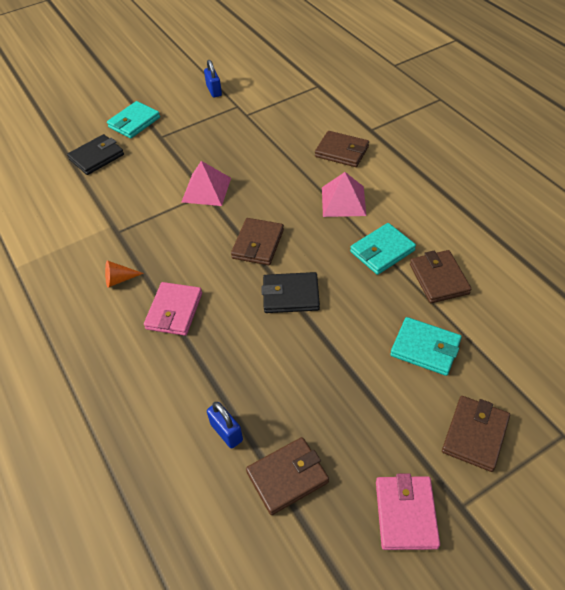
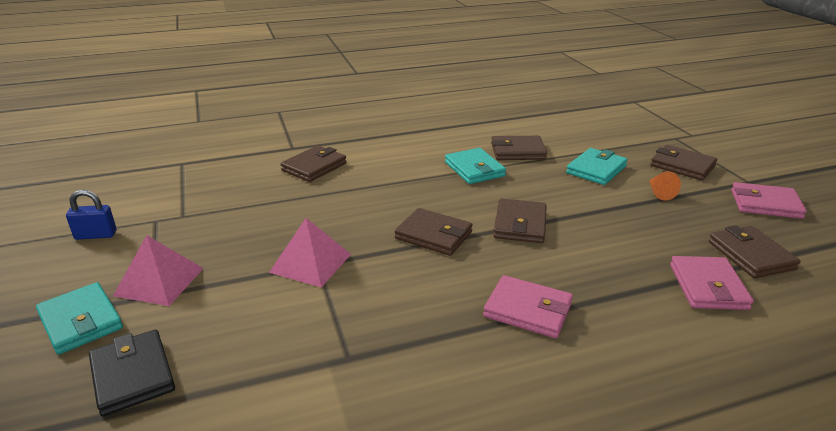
camera: 80 degrees left, 20 degrees down
(119, 279) = (454, 360): orange cone -> orange cone (659, 193)
(226, 432) = (708, 287): blue padlock -> pink wallet
(290, 295) = (520, 224): black wallet -> brown wallet
(343, 201) = (393, 177): pink pyramid -> pink pyramid (159, 281)

